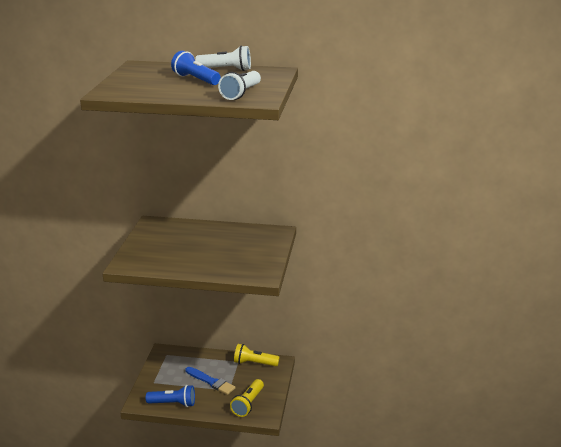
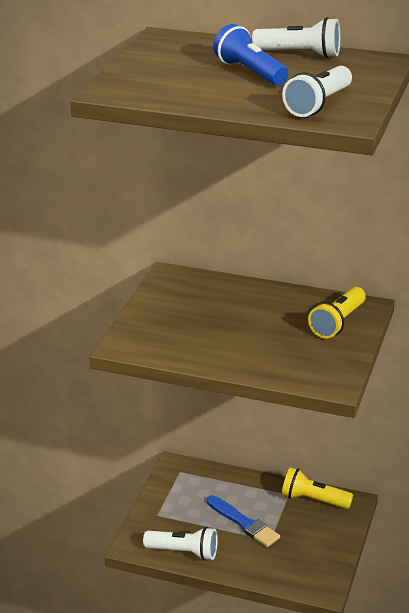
camera: 10 degrees right, 5 degrees up
(173, 403) = (184, 552): blue flashlight -> white flashlight
(248, 404) = (297, 565): yellow flashlight -> yellow flashlight (338, 323)

